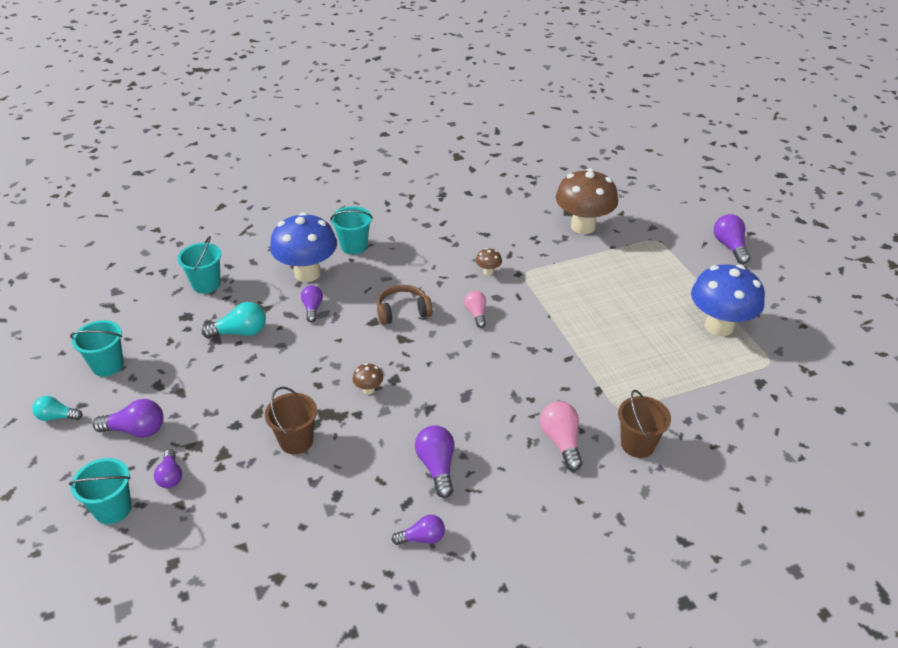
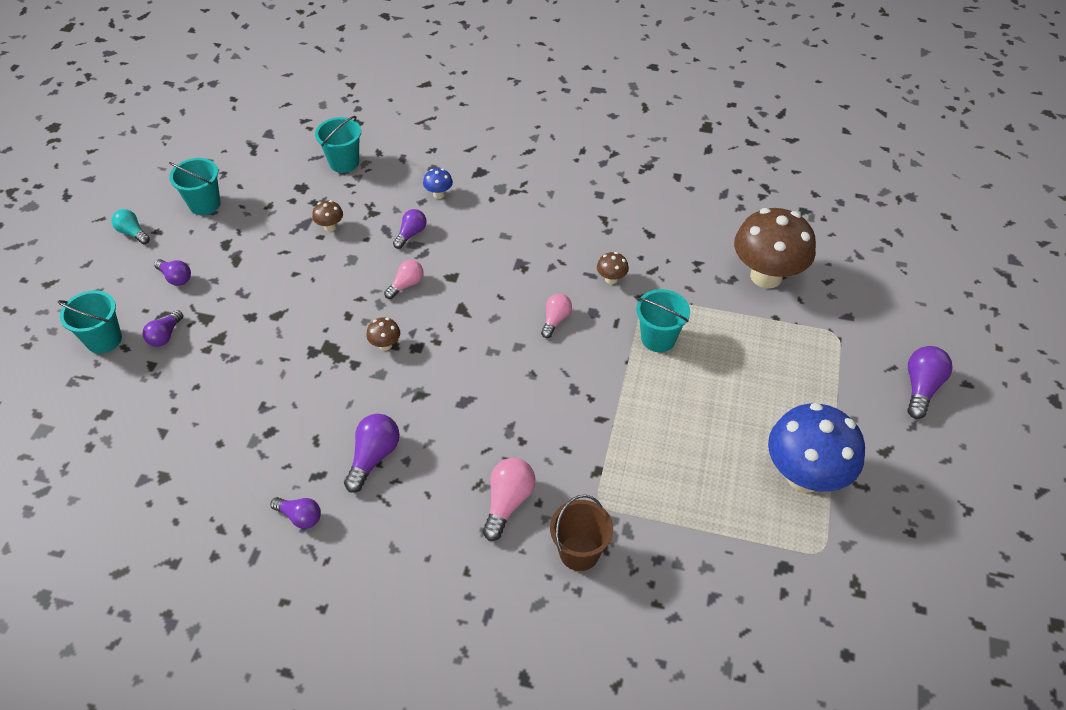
camera: 35 degrees right, 10 degrees up
(136, 430) = (176, 278): purple light bulb -> purple light bulb, size x0.66
(240, 332) = (330, 227): turquoise light bulb -> brown mushroom
(296, 441) = (283, 360): brown bucket -> none
(307, 273) = (439, 194): blue mushroom -> blue mushroom, size x0.40
(343, 343) = (406, 285): none -> pink light bulb
(354, 246) = (506, 185): turquoise bucket -> turquoise bucket (658, 338)
(403, 311) = (488, 280): brown headphones -> none

